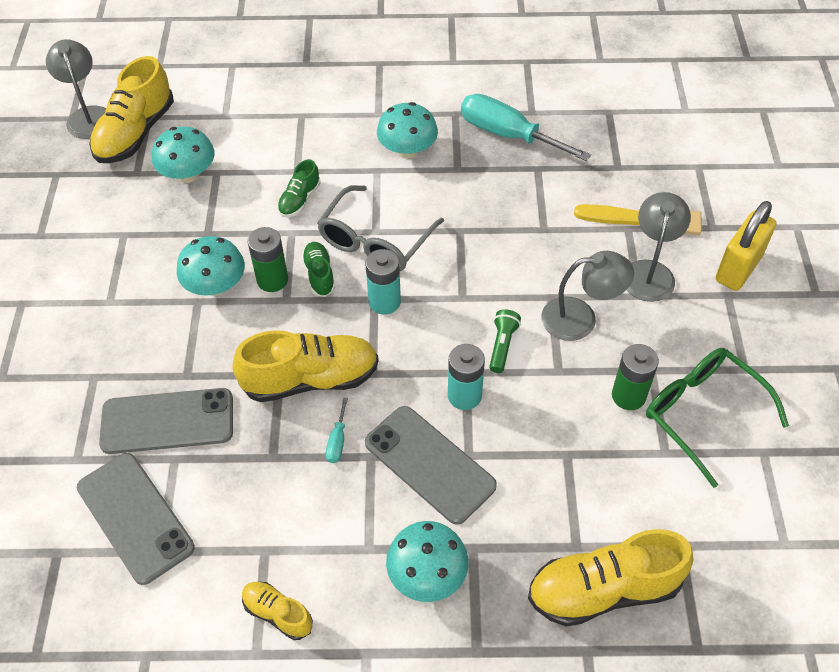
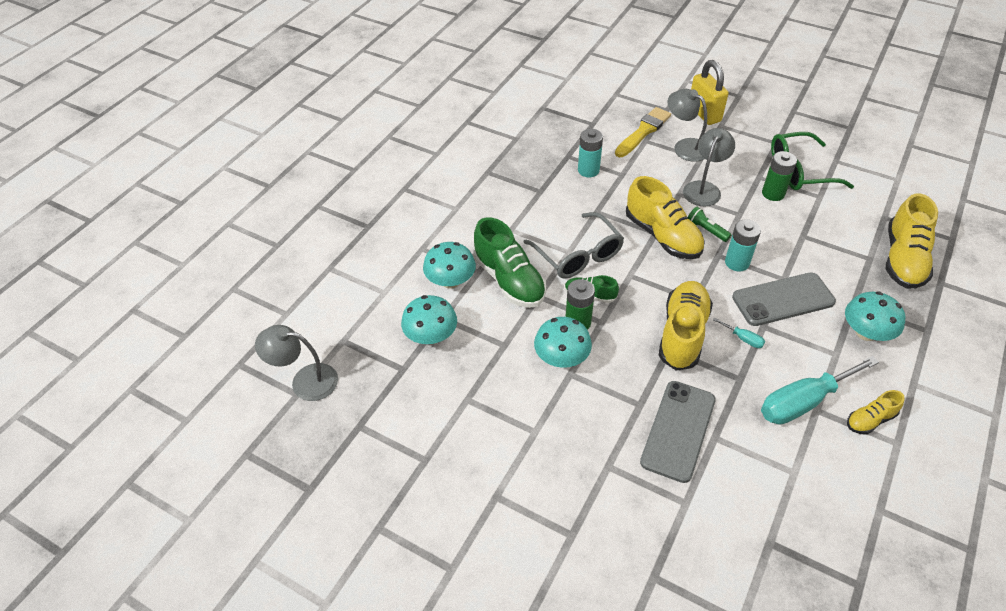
camera: 60 degrees left, 5 degrees down
(135, 133) = (355, 355): yellow shoe -> yellow shoe (662, 236)
(135, 517) = (758, 479): grey phone -> none
(299, 200) = (509, 280): green shoe -> green shoe, size x1.94
(384, 302) = (636, 271): turquoise battery -> turquoise battery (588, 170)
(407, 150) = (503, 207): turquoise mushroom -> turquoise mushroom (450, 281)
(508, 135) = (528, 156): turquoise screwdriver -> turquoise screwdriver (803, 402)

